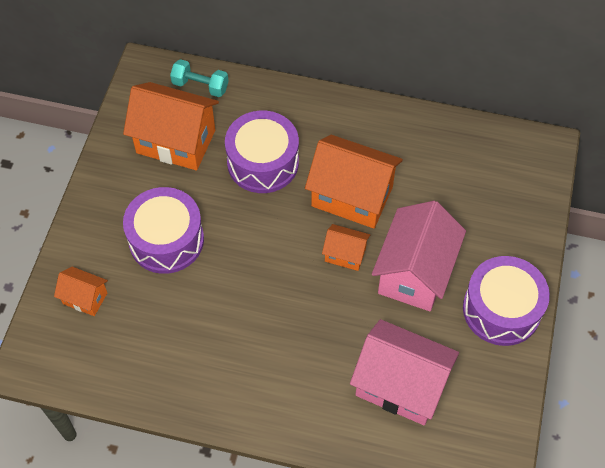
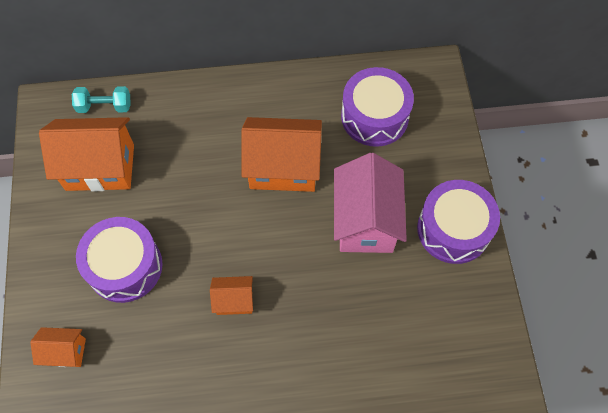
camera: 20 degrees left, 5 degrees up
(263, 162) = (190, 161): purple drum -> purple drum (374, 116)
(345, 254) = (297, 224): orange house -> orange house (234, 300)
(400, 385) = (392, 332): pink house -> none

